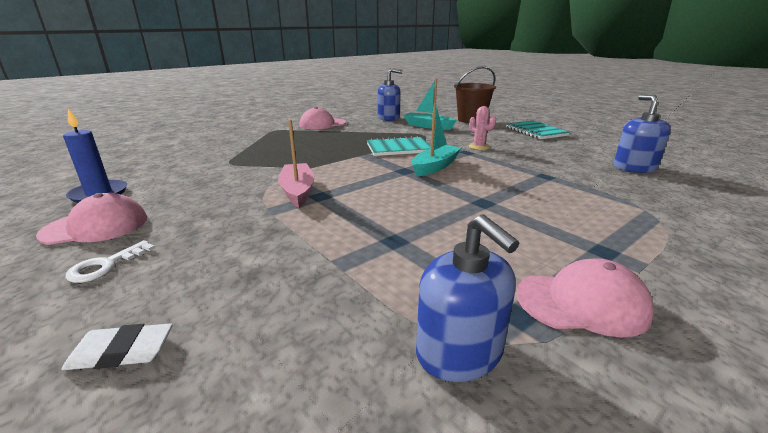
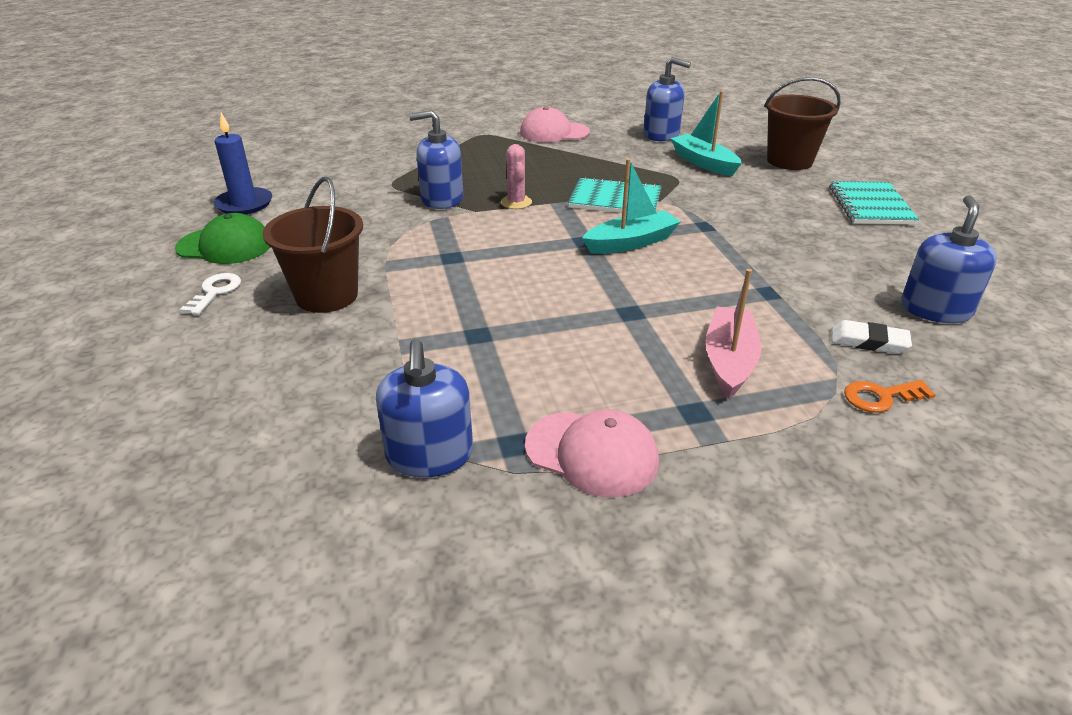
camera: 25 degrees right, 10 degrees up
(95, 226) = (225, 246): pink cap -> green cap
(106, 265) = (215, 292): white key -> white key turned 135 degrees clockwise
(122, 352) = (194, 372): white eraser -> white eraser (868, 341)
(233, 243) = (327, 296): none -> brown bucket
(278, 165) = (442, 199): none -> blue soap dispenser
(298, 191) = (433, 245): pink boat -> pink boat (729, 361)
(479, 147) = (735, 219): pink cactus -> pink cactus (516, 202)
(681, 214) = (880, 397): none -> orange key

